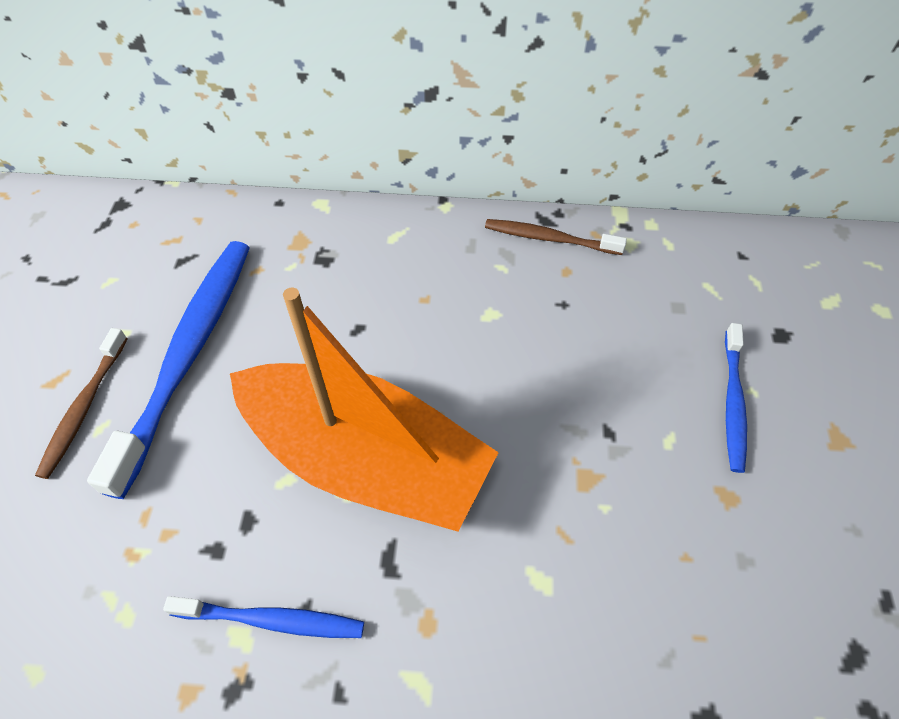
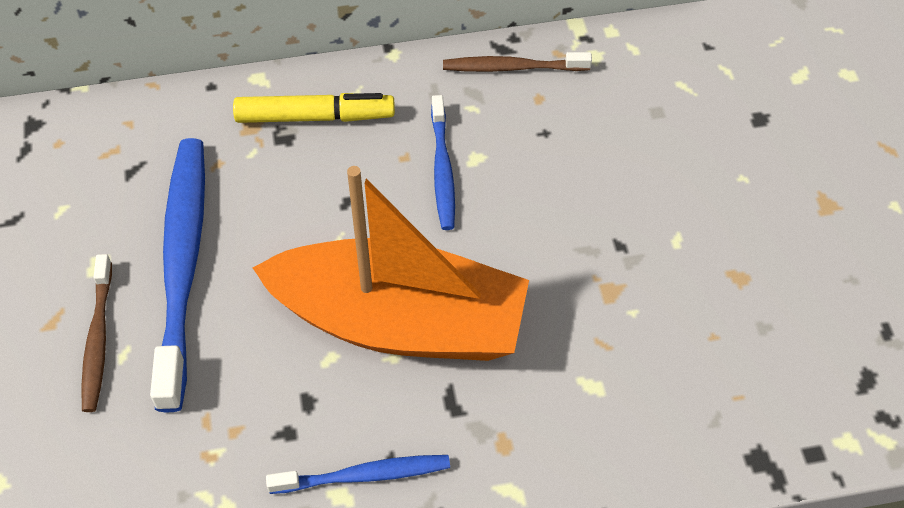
camera: 15 degrees left, 0 degrees up
(357, 246) = (315, 117): none -> yellow marker
(733, 402) = (727, 192): blue toothbrush -> blue toothbrush (442, 169)

